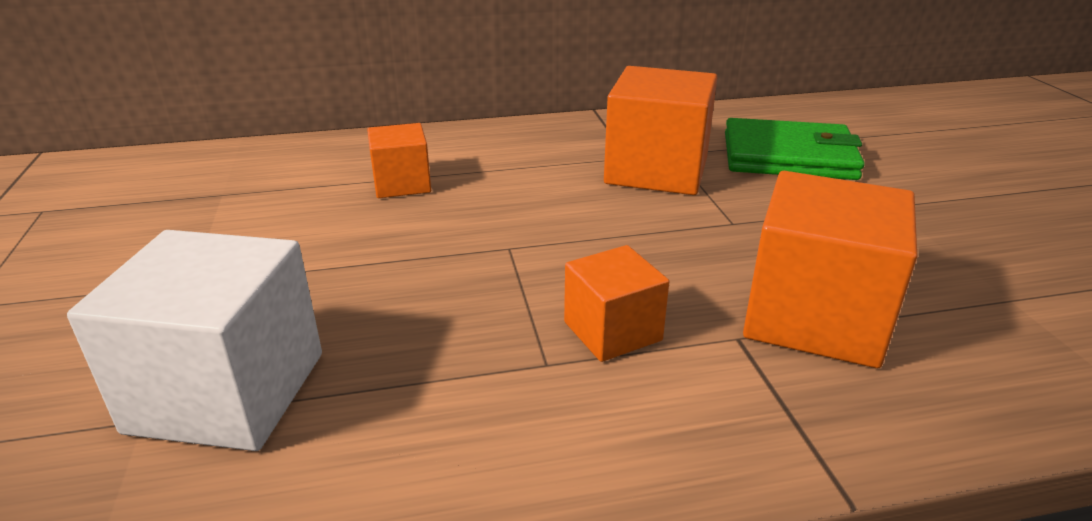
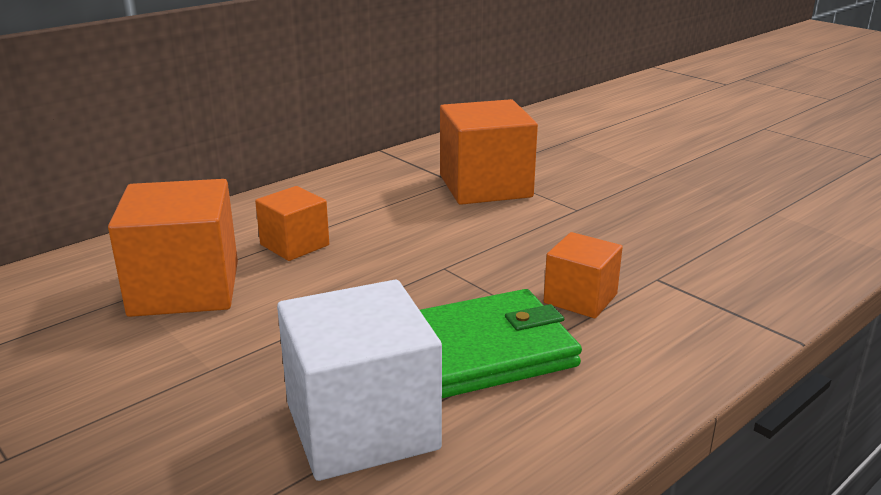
camera: 30 degrees left, 5 degrees down
(788, 156) = (563, 155): green wallet -> green wallet (485, 350)
(815, 317) = (686, 253): orange cube -> orange cube (185, 288)

